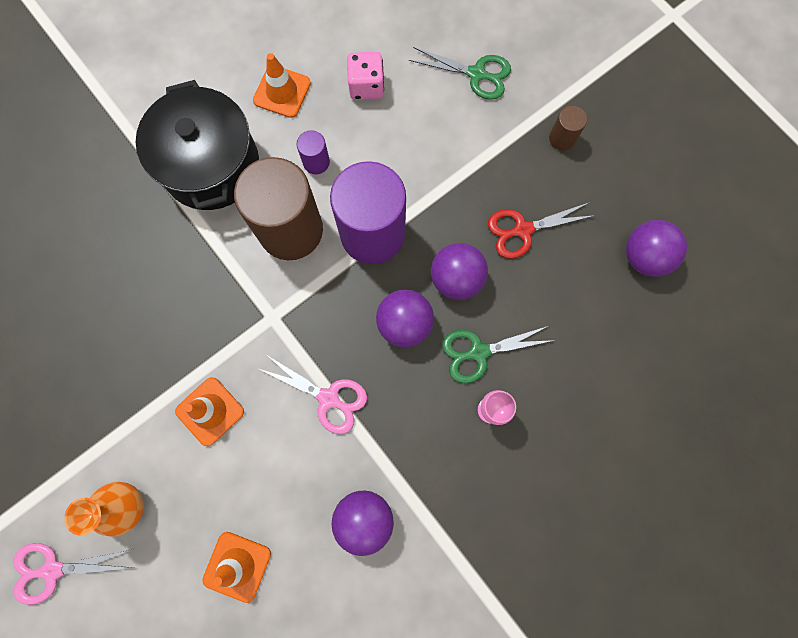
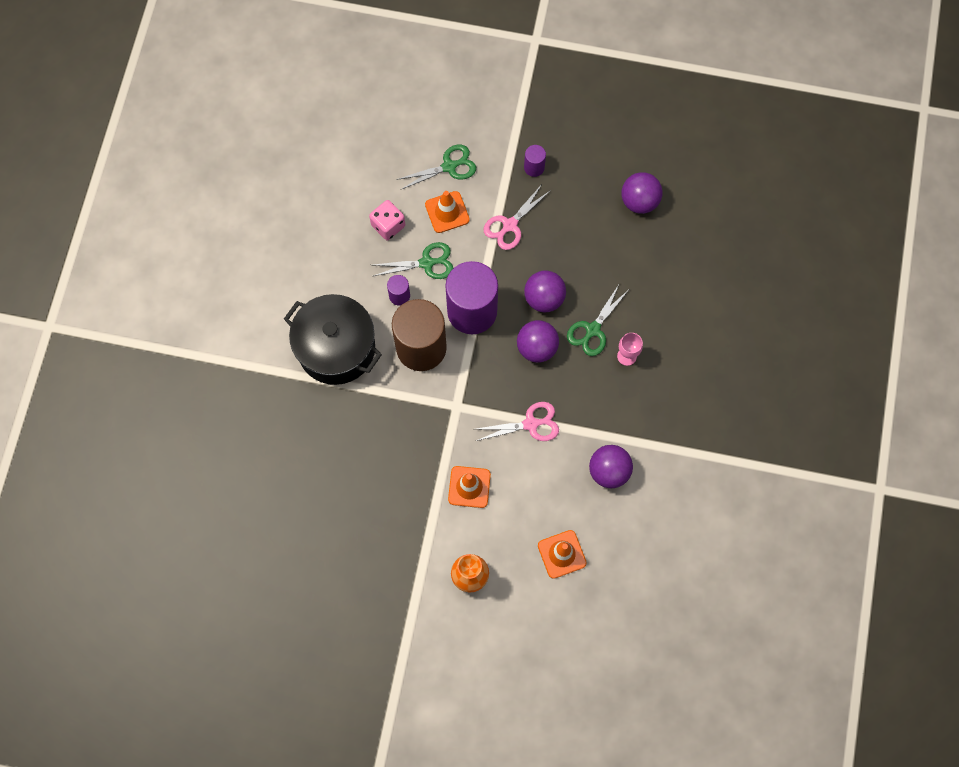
camera: 40 degrees left, 5 degrees down
(52, 570) = (460, 644): pink scissors -> pink scissors (510, 225)
(282, 92) = (338, 269): orange traffic cone -> orange traffic cone (447, 212)
(371, 151) = (427, 263): none -> green scissors
(523, 230) = (557, 240): red scissors -> none
(562, 138) = (534, 167): brown cylinder -> purple cylinder

